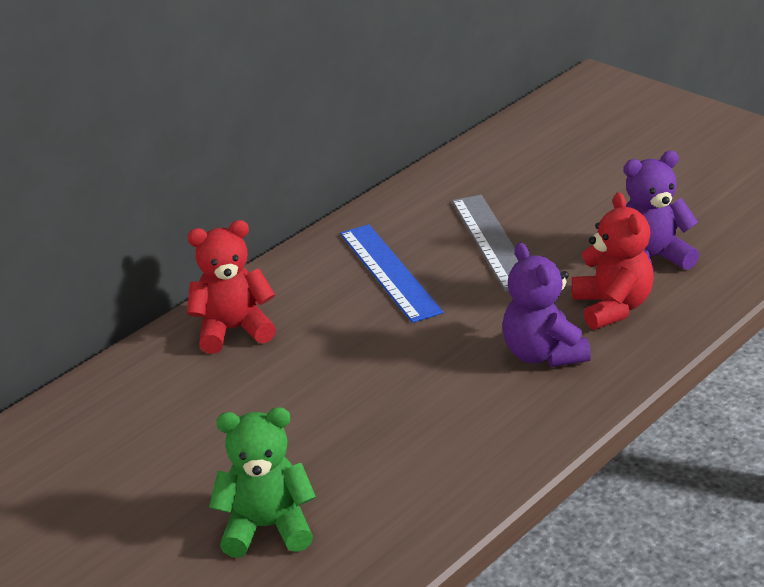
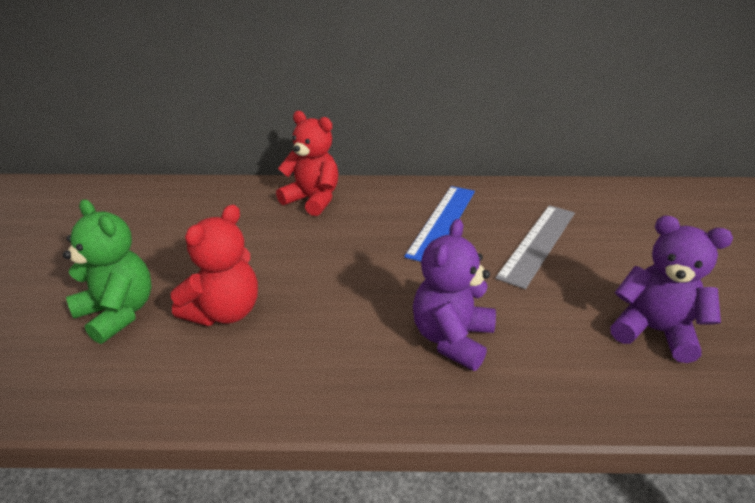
camera: 45 degrees right, 0 degrees up
(612, 307) = (561, 344): red teddy bear -> red teddy bear (225, 312)

